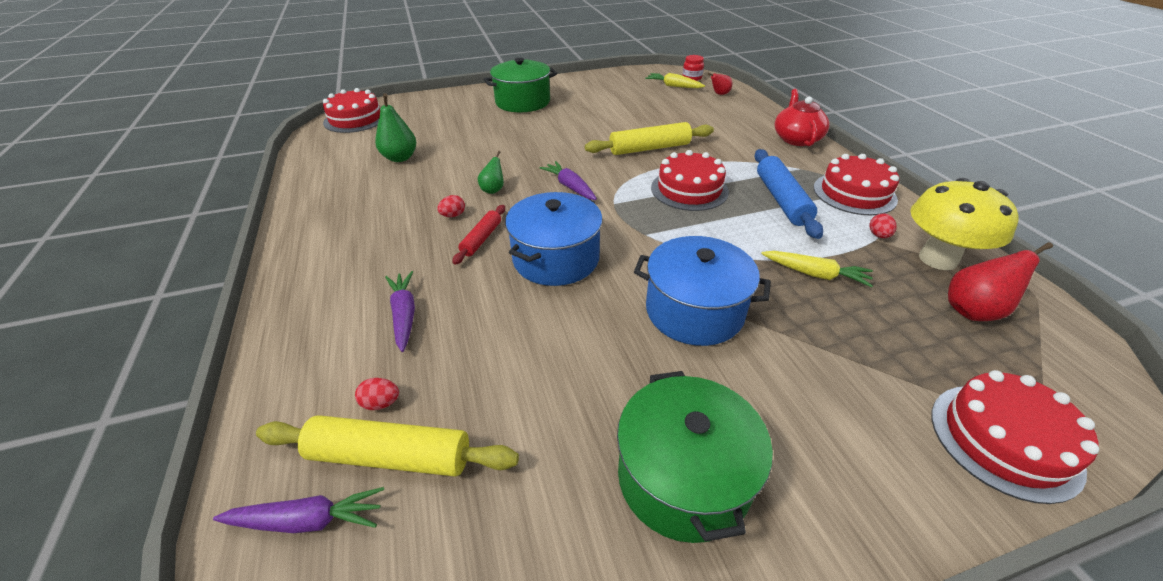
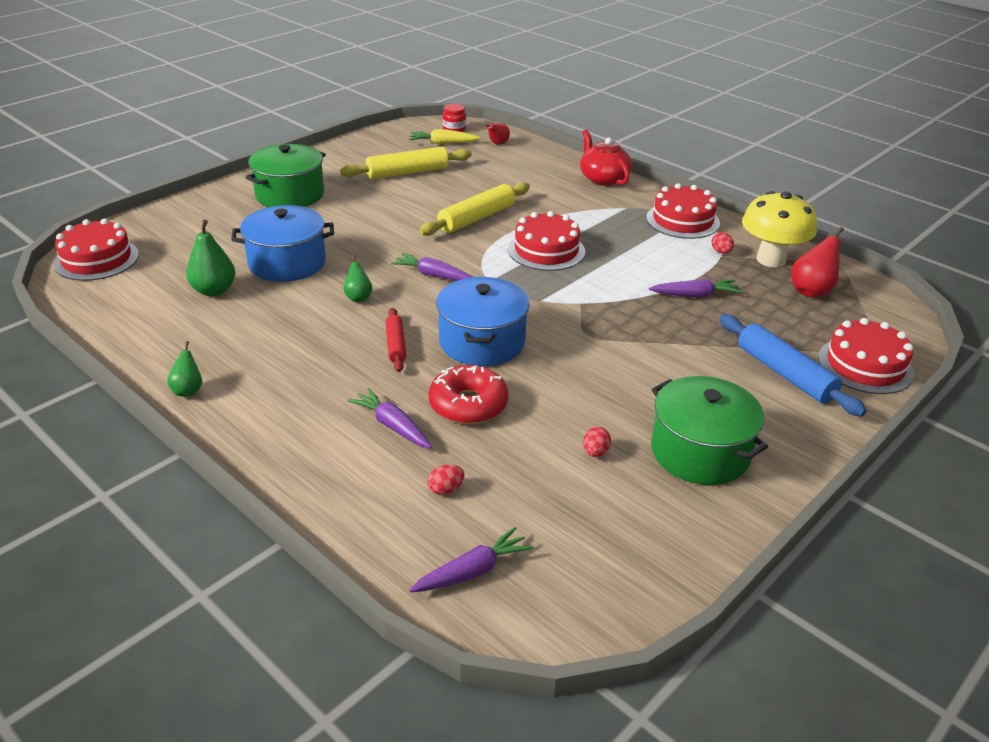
camera: 30 degrees left, 5 degrees down
(299, 229) = (188, 390): none -> green pear
(390, 456) = (491, 516): yellow rolling pin -> yellow rolling pin (407, 172)
(453, 215) = (343, 332): red egg -> red egg (595, 452)
(487, 317) = (468, 404): none -> red donut
(694, 311) = (628, 348): blue pot -> blue pot (287, 263)
(782, 200) = (630, 240): blue rolling pin -> blue rolling pin (785, 374)
(815, 274) = (695, 295): yellow carrot -> purple carrot

